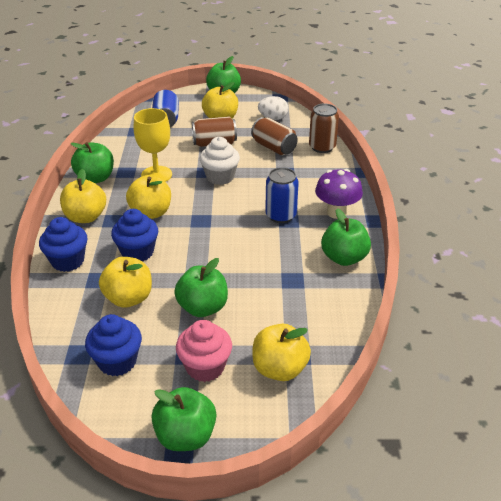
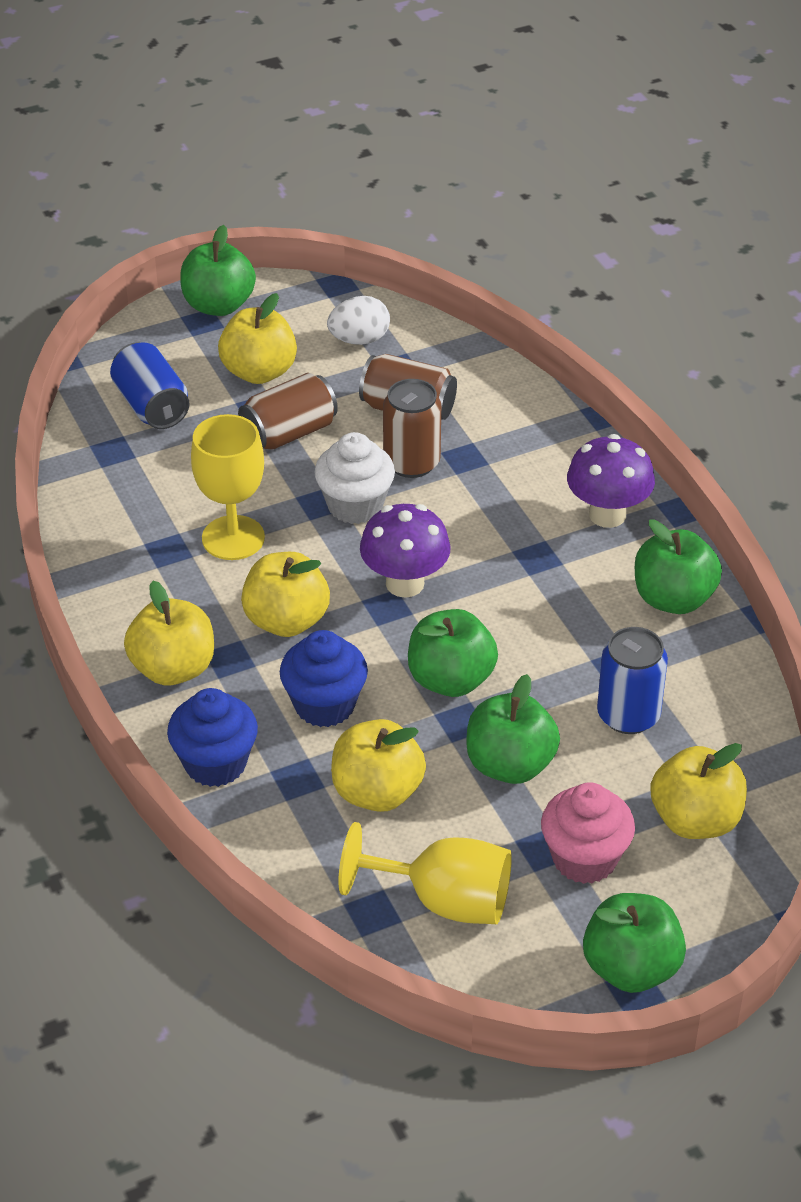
camera: 25 degrees left, 5 degrees up
(95, 178) = (121, 582): green apple -> green apple (451, 680)
(117, 361) = (444, 901): blue cupcake -> yellow goblet
(216, 213) = (405, 583): none -> purple mushroom
(281, 215) = (518, 551): blue can -> blue can (628, 715)
(322, 147) = (495, 382): brown can -> brown can (411, 463)

